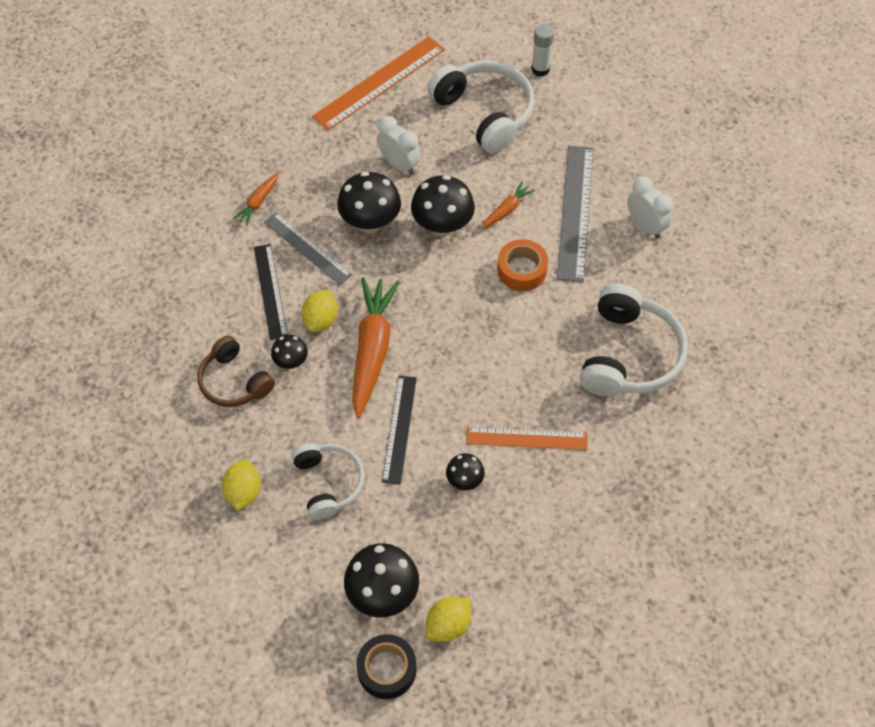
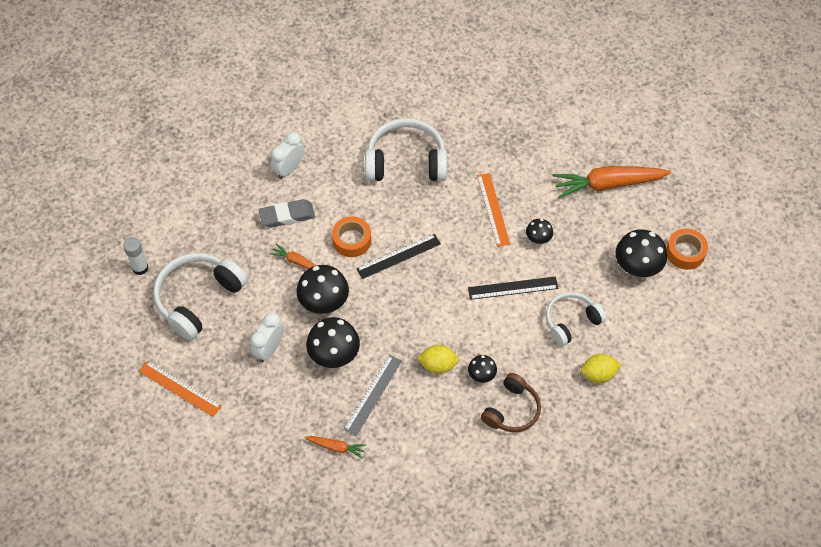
camera: 105 degrees left, 0 degrees up
(270, 291) = (422, 410): black ruler -> black ruler (398, 256)
(372, 350) = (453, 322): orange carrot -> orange carrot (608, 184)
(379, 83) = (180, 388): orange ruler -> orange ruler, size x0.65
(387, 669) = (685, 252): black tape -> orange tape
(448, 625) = (642, 225): yellow lemon -> none
(575, 212) = (287, 216): grey ruler -> grey eraser

